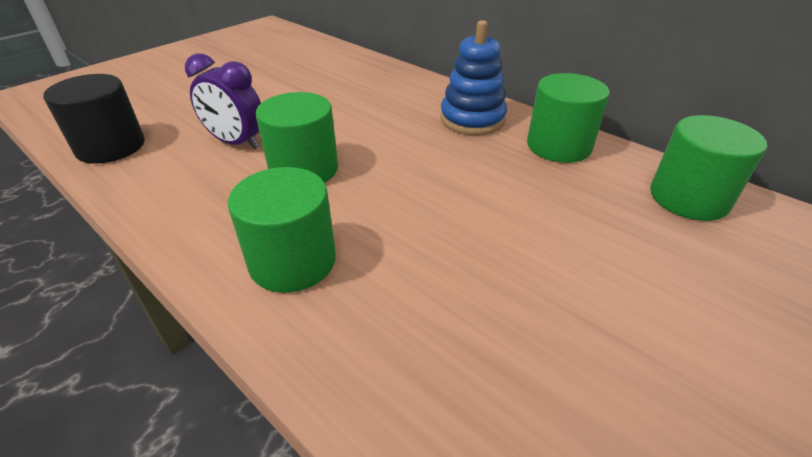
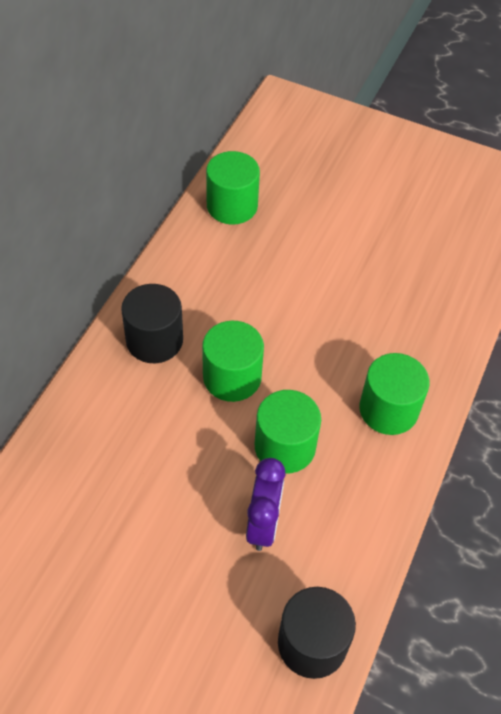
camera: 110 degrees left, 15 degrees up
(472, 119) = (154, 340): blue stacking toy -> black cylinder
(558, 146) = (184, 275): green cylinder -> green cylinder (232, 377)

